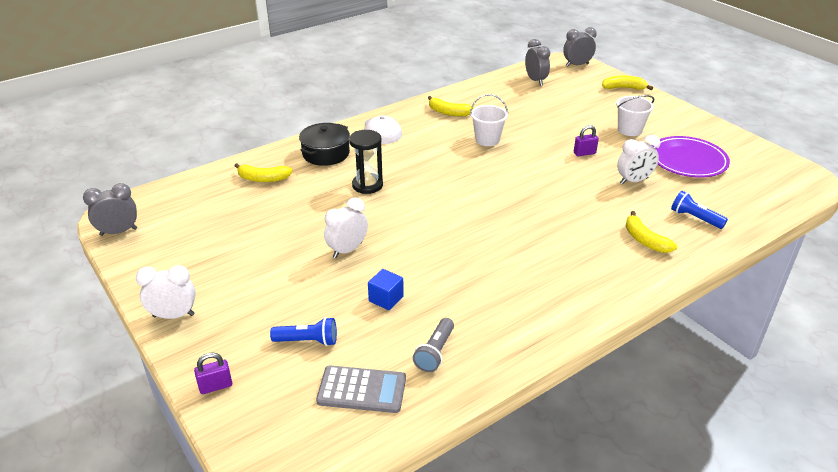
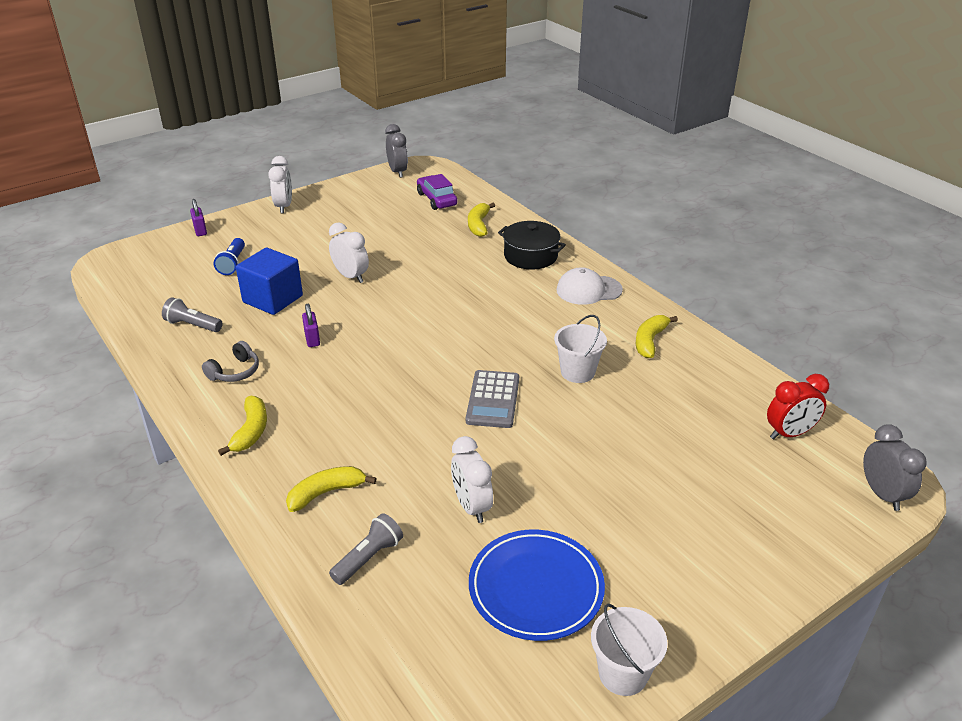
camera: 90 degrees right, 0 degrees up
(200, 203) = (436, 199): none -> purple car
(362, 390) = (166, 290): grey calculator -> grey calculator (493, 400)
(367, 185) = (465, 284): black hourglass -> none
(386, 299) = (273, 299): blue cube -> blue cube, size x1.79
(511, 308) = (235, 372): none -> grey headphones
(535, 80) = (789, 434): grey clock -> red clock
(584, 153) = (549, 463): purple padlock -> purple padlock (312, 339)
(623, 88) = (802, 548): yellow banana -> yellow banana (251, 431)
(629, 130) = (633, 529): white bucket -> white bucket (623, 674)
(687, 160) = (536, 588): purple plate -> blue plate
(695, 218) = (368, 558): blue flashlight -> grey flashlight

